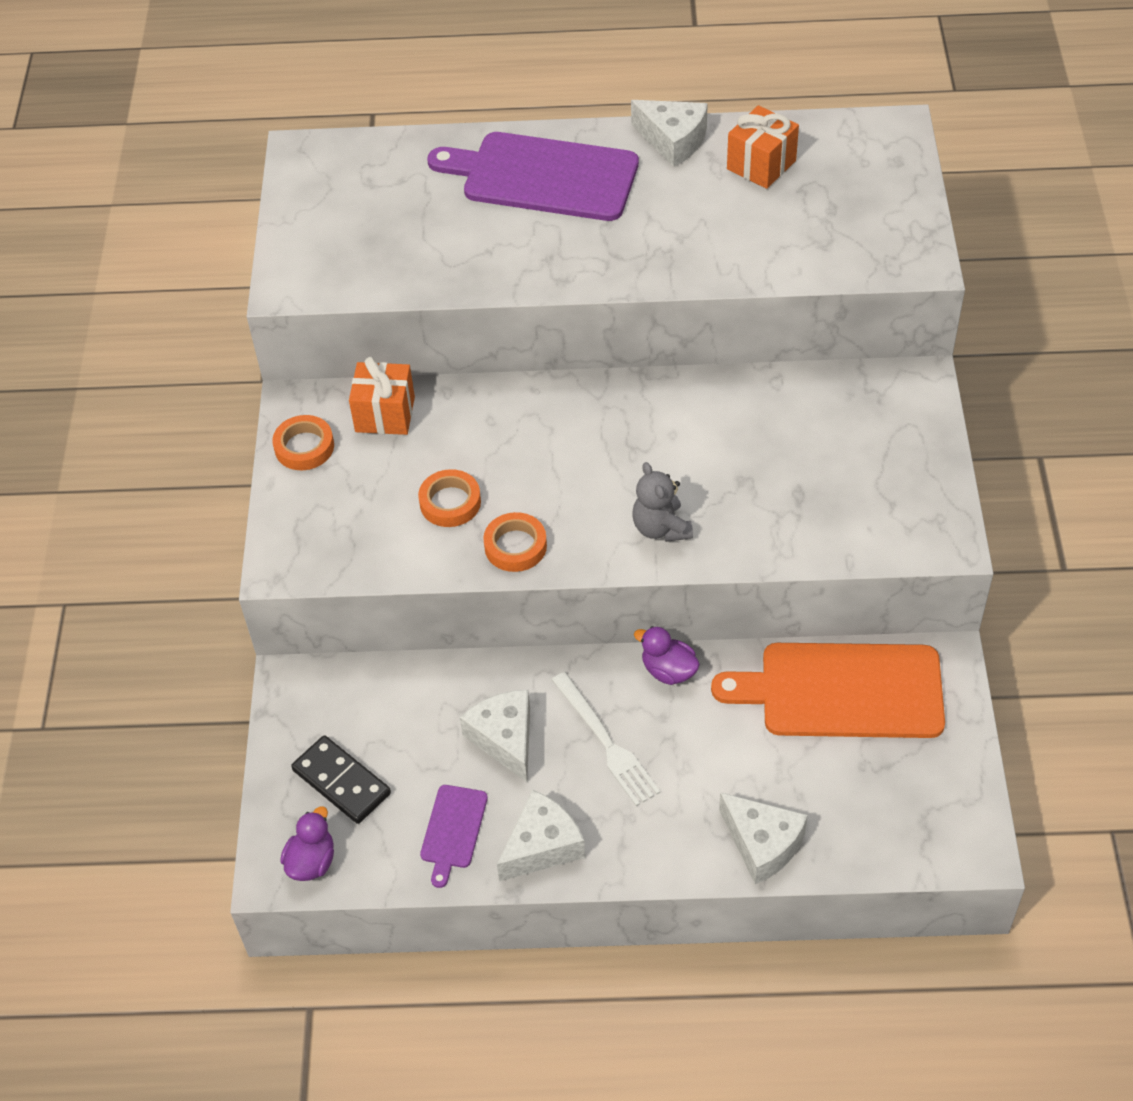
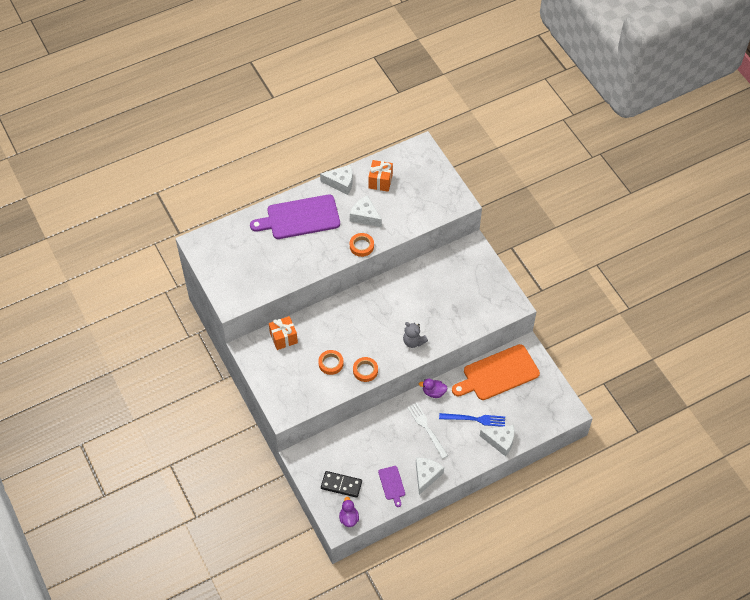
camera: 30 degrees left, 5 degrees up
(304, 447) = (261, 364): orange tape -> orange tape (361, 246)
(505, 739) = (390, 443): white cheese -> white cheese (365, 216)
(606, 742) = (427, 428): white fork -> white fork turned 150 degrees counterclockwise
(729, 768) = (474, 419): none -> blue fork

